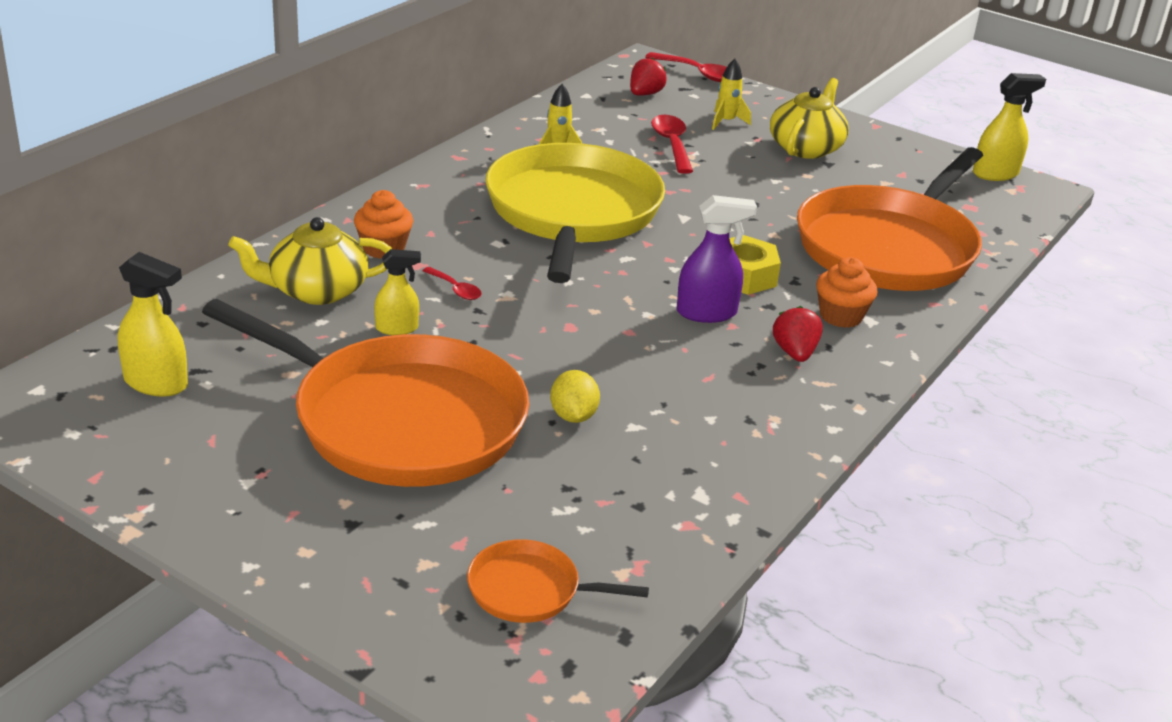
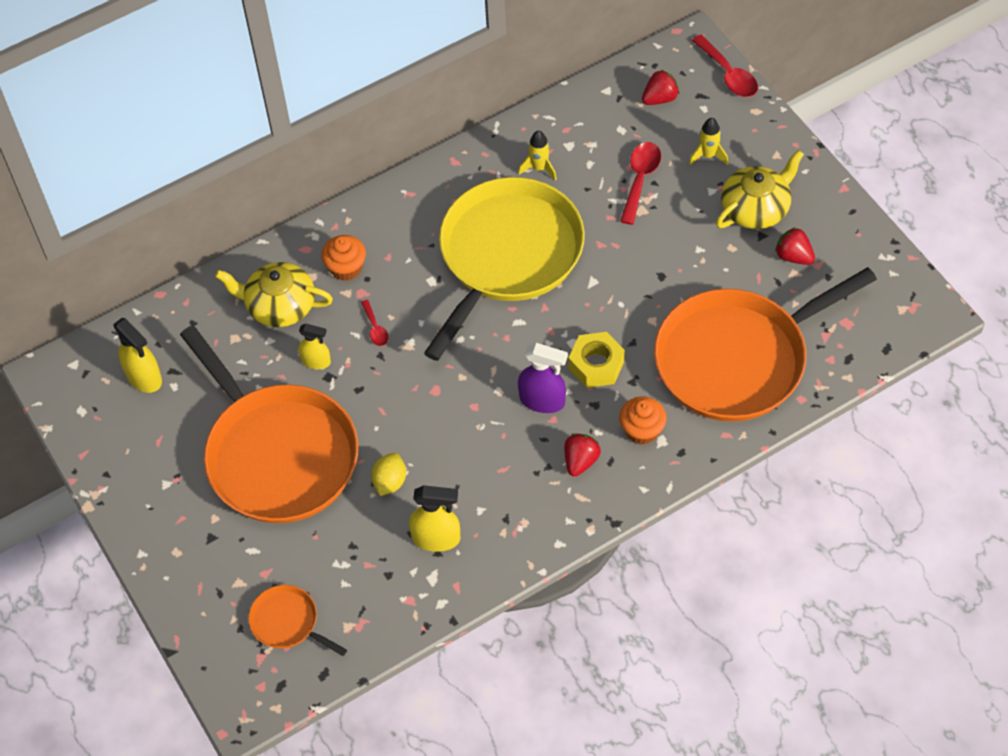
camera: 30 degrees right, 25 degrees up
(873, 172) = (793, 256): none -> red strawberry
(995, 174) = (905, 282): yellow spray bottle -> yellow spray bottle (436, 538)

